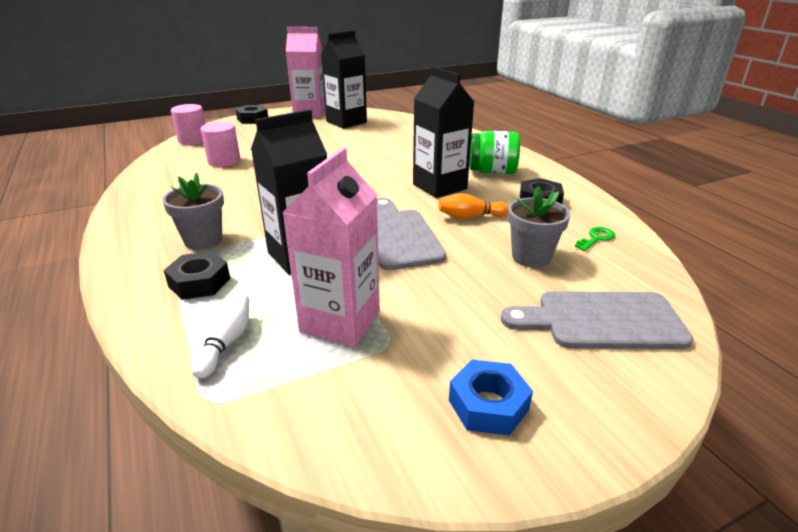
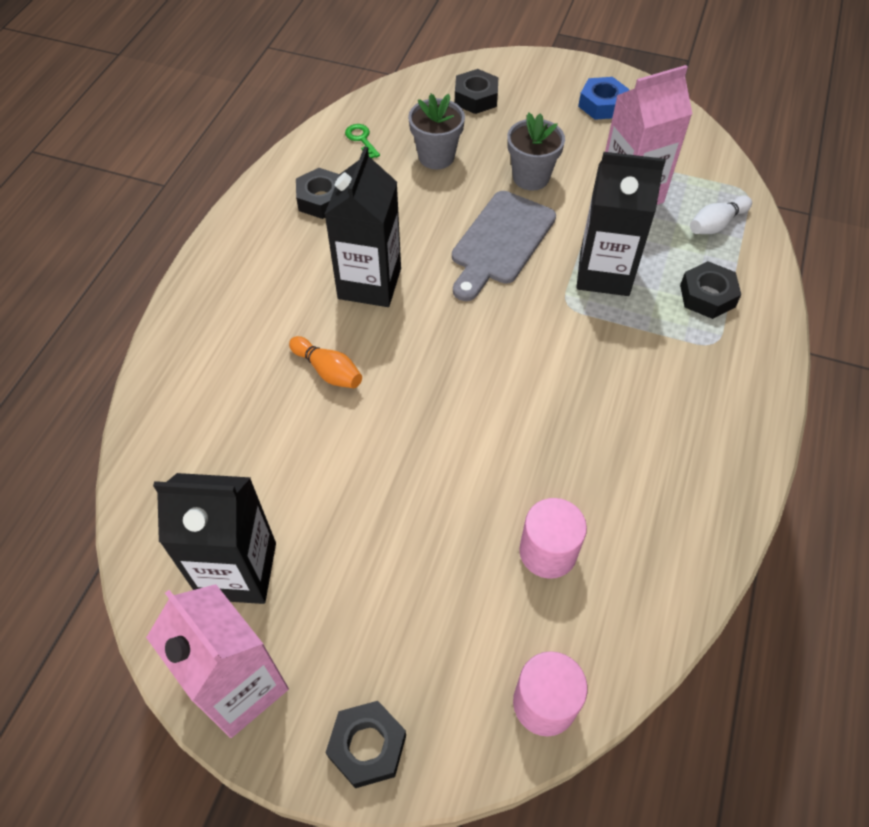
camera: 135 degrees left, 25 degrees up
(203, 240) = (676, 356): grey flower pot -> grey flower pot (531, 177)
(470, 217) = (411, 223): orange bowling pin -> orange bowling pin (328, 371)
(492, 172) = (280, 269): green jar -> none
(596, 238) = (361, 139): green key -> green key turned 60 degrees clockwise
(602, 320) = (476, 98): grey cutting board -> black nut

